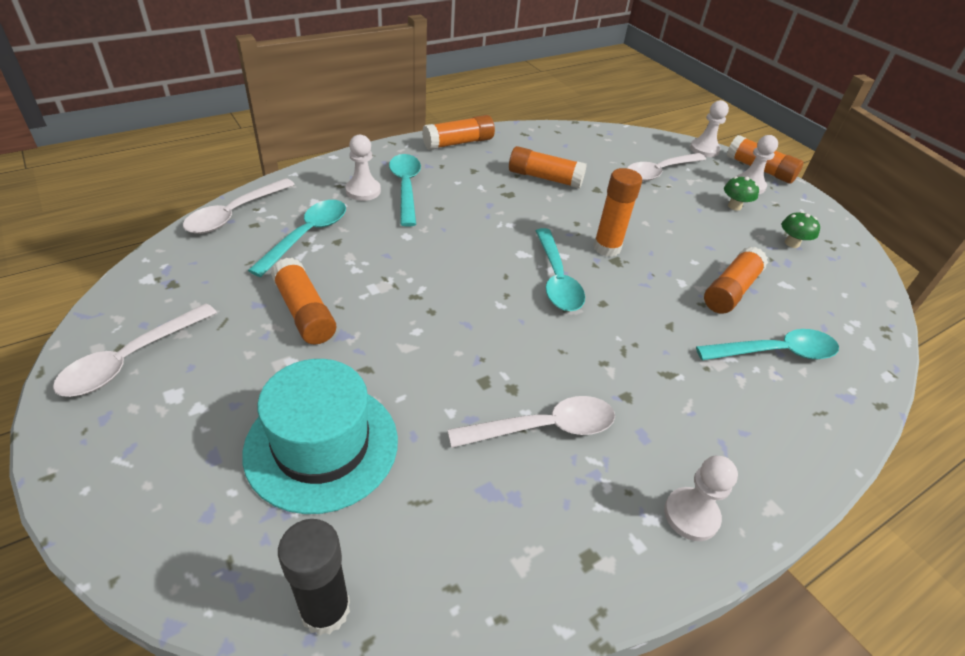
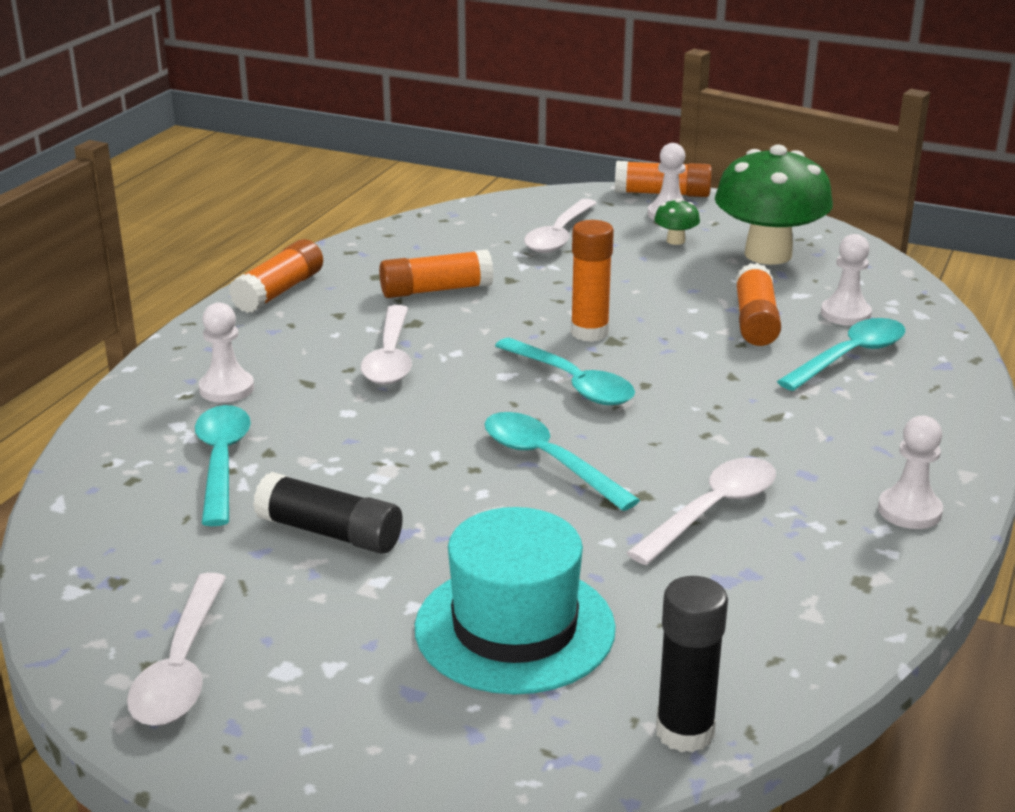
camera: 30 degrees left, 15 degrees down
(234, 214) = (87, 480): white spoon -> white spoon (390, 357)
(304, 312) = (330, 533): orange glue stick -> black glue stick
(405, 188) = (278, 364): turquoise spoon -> turquoise spoon (548, 461)
(704, 149) = (581, 194): white pawn -> white pawn (845, 314)
(792, 243) = (768, 254): green mushroom -> green mushroom, size x2.48

